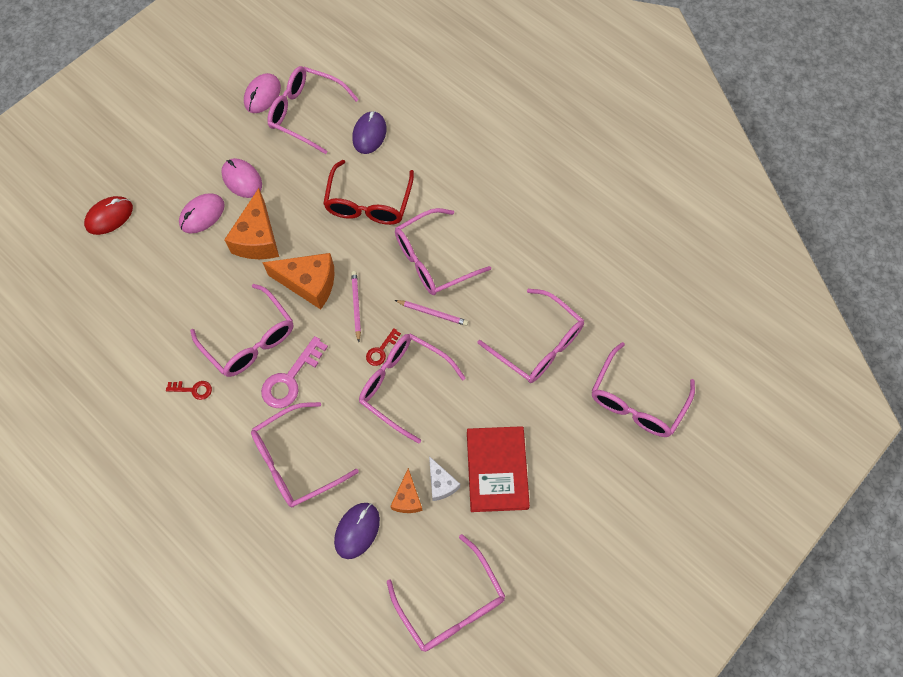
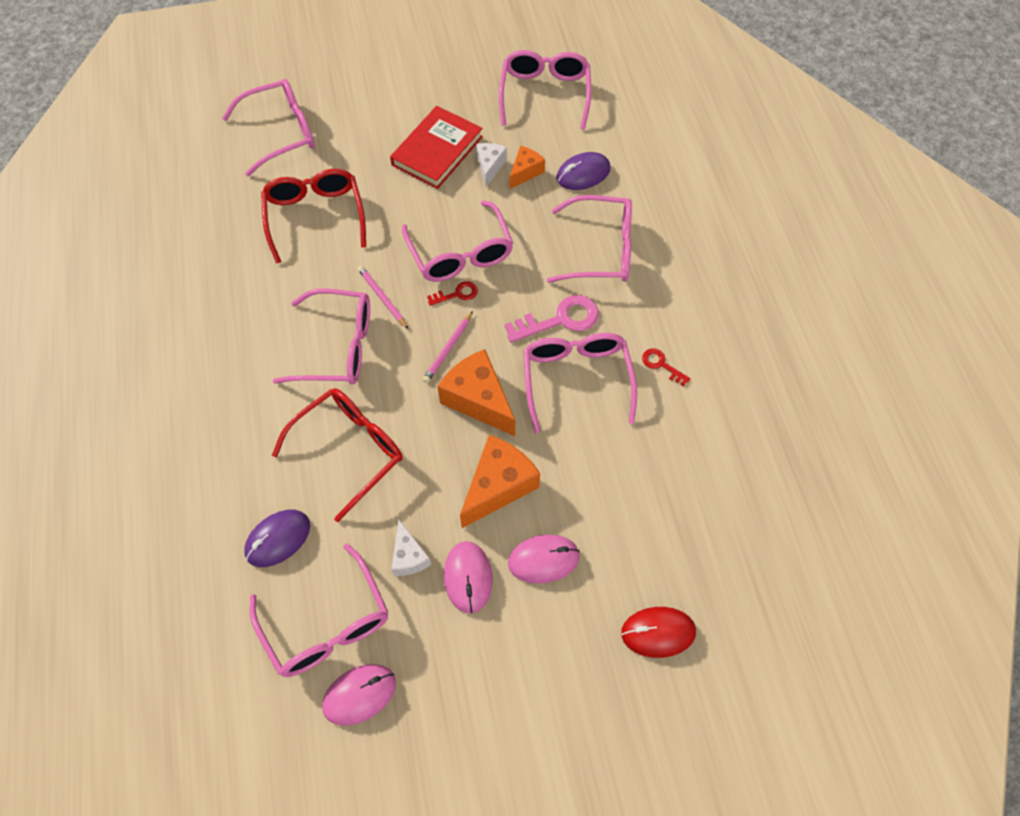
camera: 145 degrees left, 5 degrees down
(285, 169) = (409, 556): none -> white cheese
(538, 345) = (315, 216): pink glasses -> red glasses

